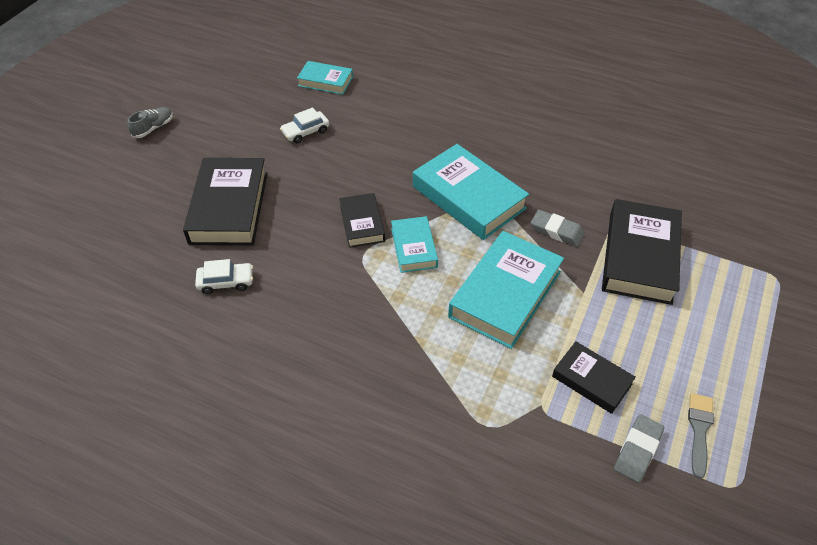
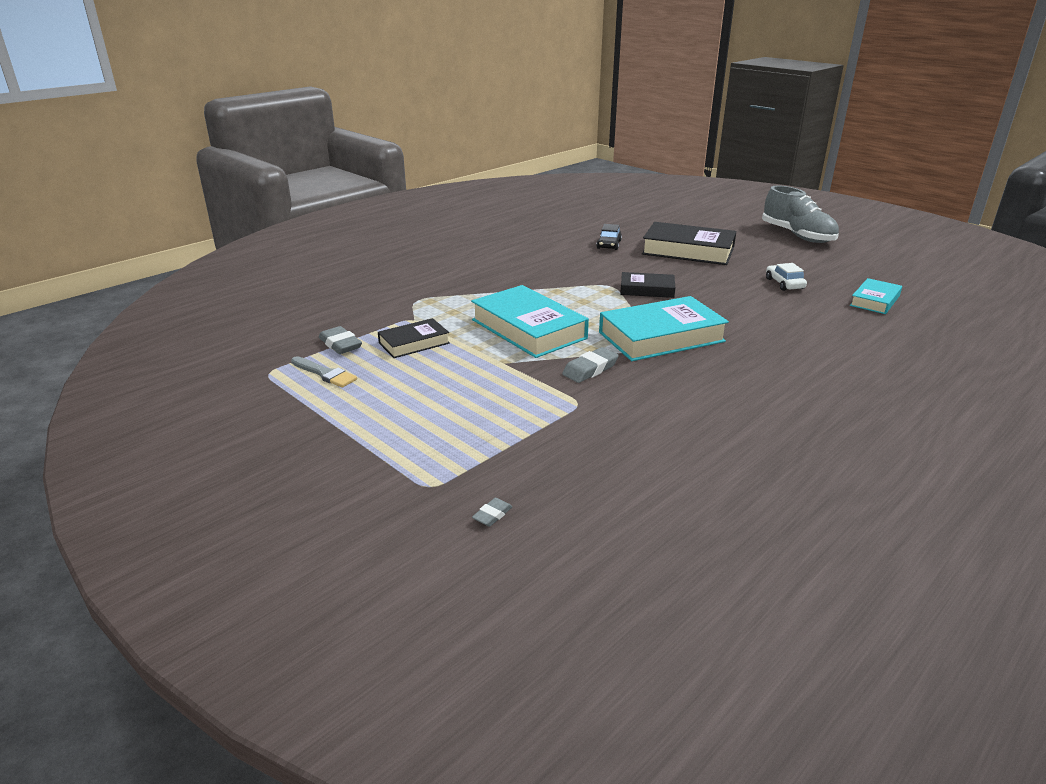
camera: 110 degrees right, 20 degrees down
(153, 128) = (797, 235): grey shoe -> grey shoe, size x2.10
(226, 282) = (609, 244): white car -> black car
(414, 248) = (606, 304): turquoise book -> none
(639, 257) = (525, 405): black book -> none
(773, 237) = (492, 515): none -> grey eraser

